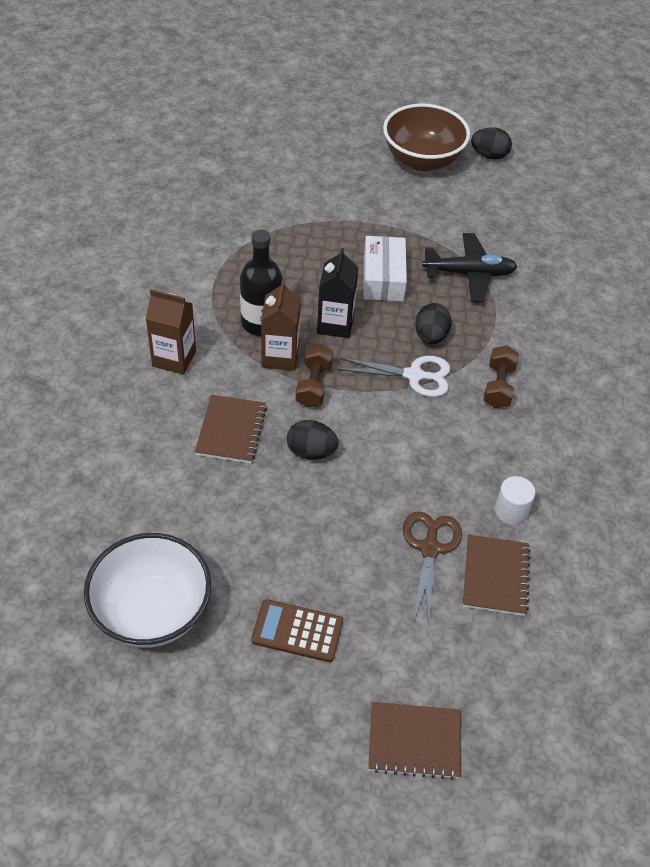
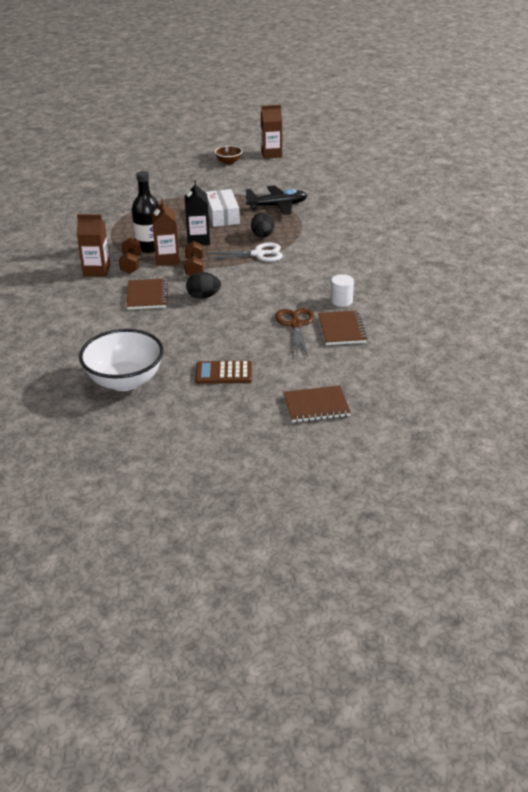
camera: 10 degrees left, 15 degrees down
(422, 160) = (228, 162): brown bowl -> brown bowl, size x0.48
(489, 155) = (271, 154): black egg -> brown carton
(498, 386) = (314, 250): brown dumbbell -> brown dumbbell (131, 264)

